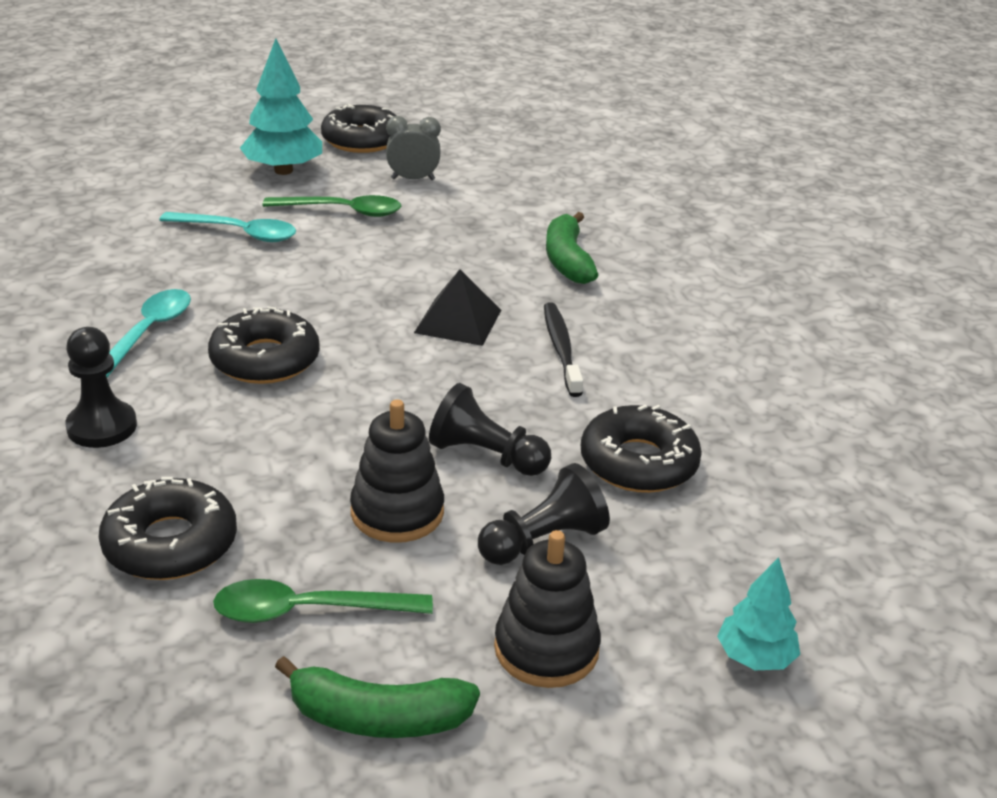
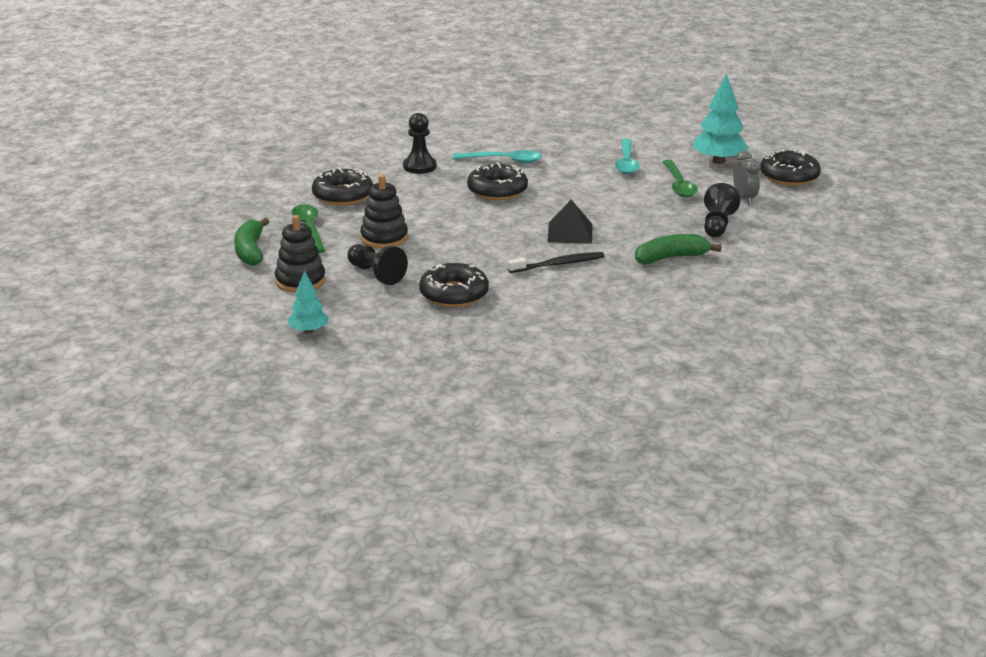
camera: 80 degrees right, 5 degrees down
(486, 456) = (440, 254): black pawn -> black pawn (717, 225)

